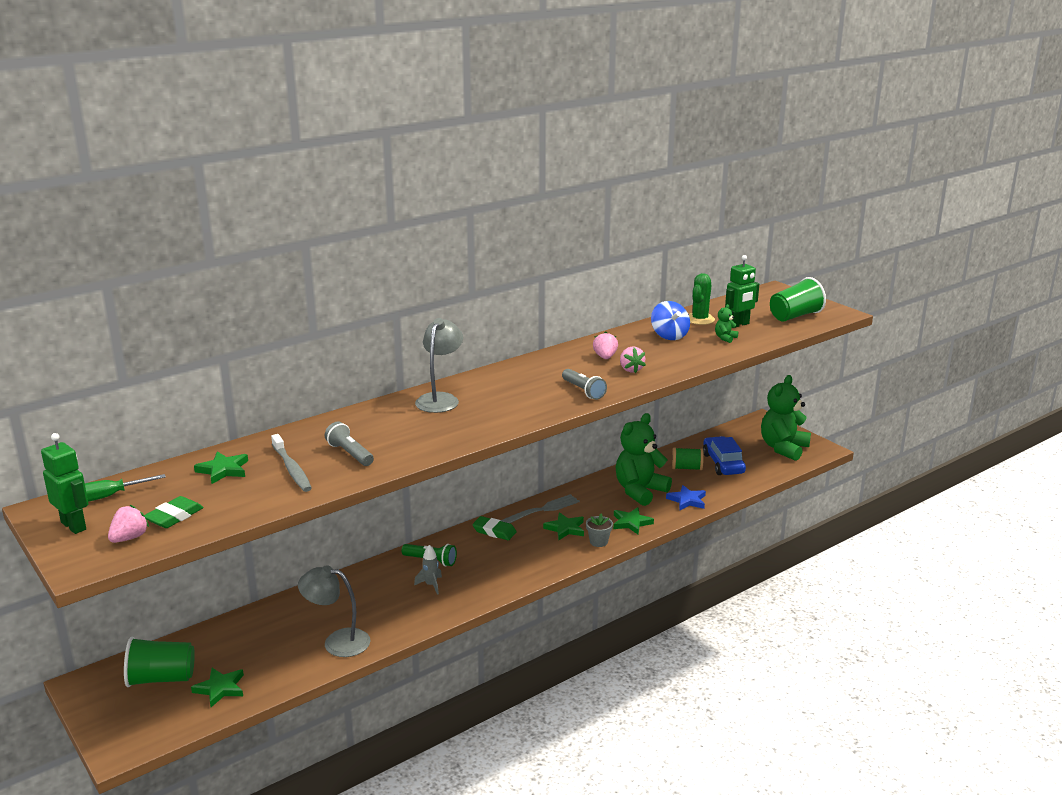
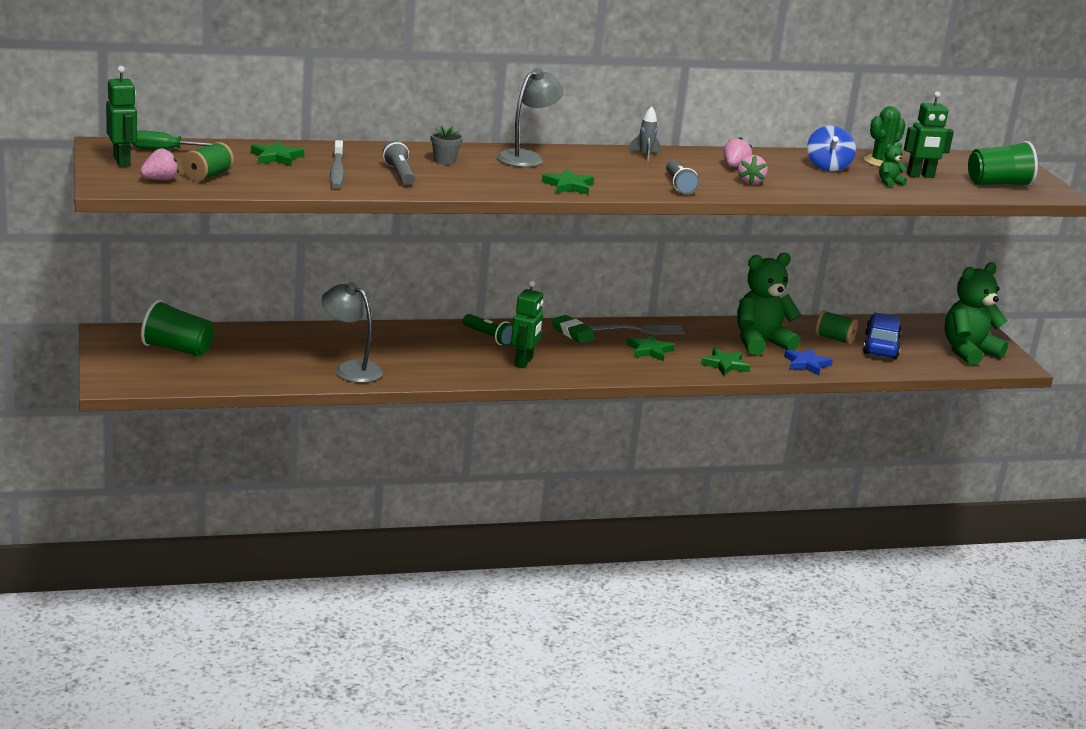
camera: 20 degrees right, 0 degrees up
(174, 516) = (208, 176): green eraser -> green spool
(220, 688) = (222, 370): green star -> green star (568, 186)
(431, 585) = (473, 355): grey rocket -> grey rocket (645, 155)
(478, 578) = (524, 362): none -> green robot
(598, 542) = (675, 369): grey flower pot -> grey flower pot (444, 160)

